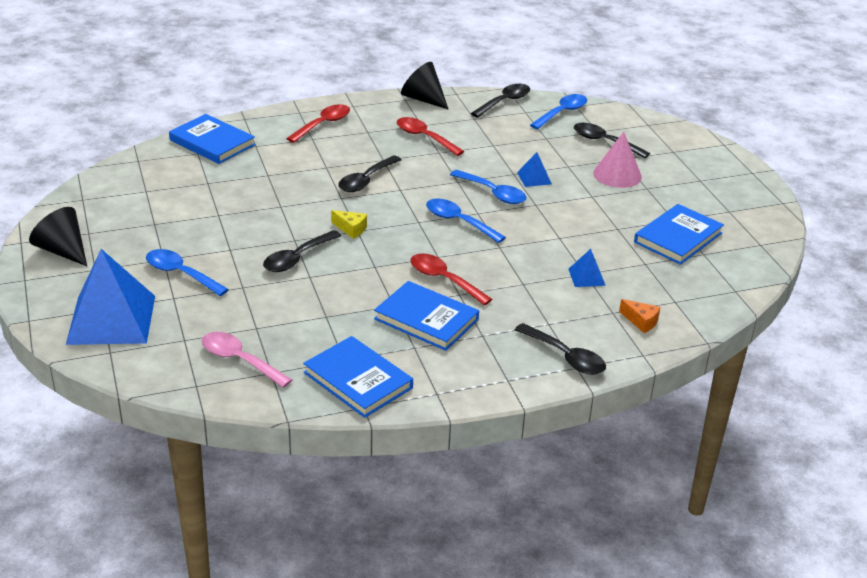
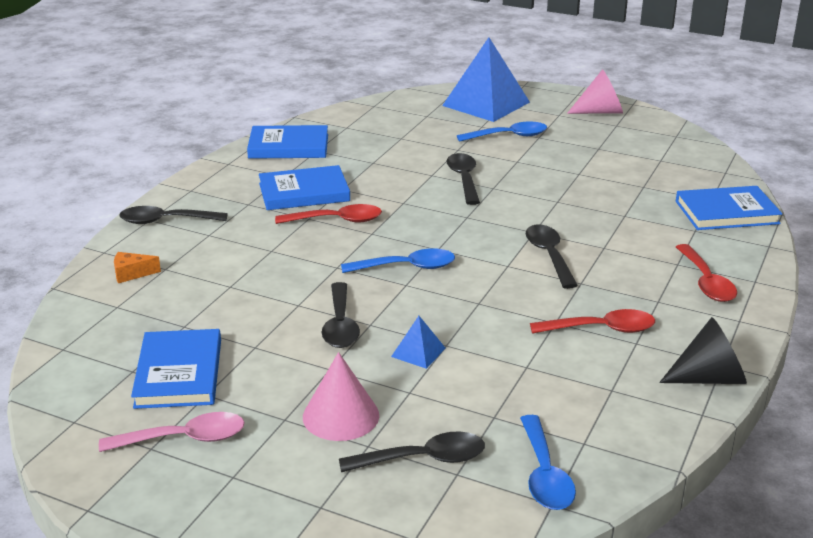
camera: 135 degrees right, 5 degrees down
(62, 251) = (600, 112): black cone -> pink cone
(239, 360) = (375, 123): pink spoon -> pink spoon (184, 439)
(351, 229) = (473, 215): yellow cheese -> none
(493, 193) = (426, 311): blue spoon -> none
(504, 102) = (633, 441): black spoon -> black spoon (340, 325)
(586, 277) = (224, 284): blue pyramid -> none

